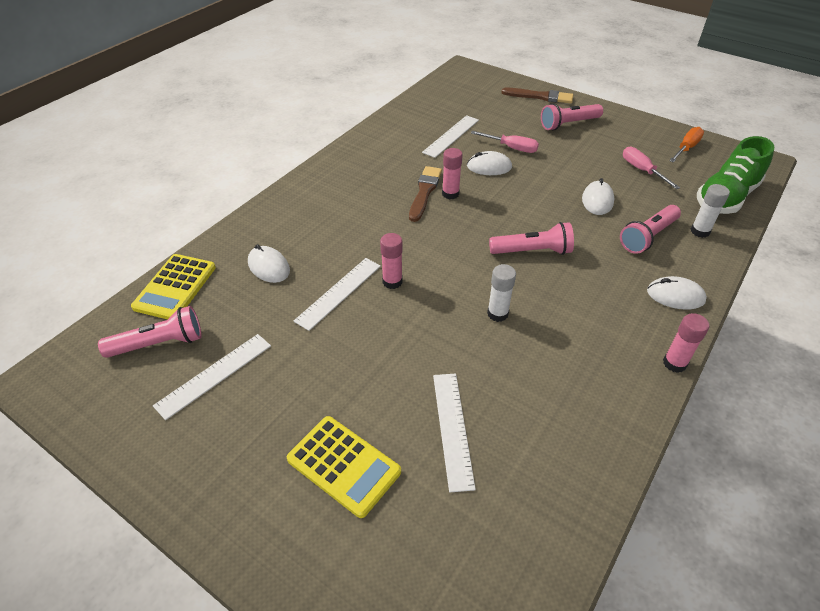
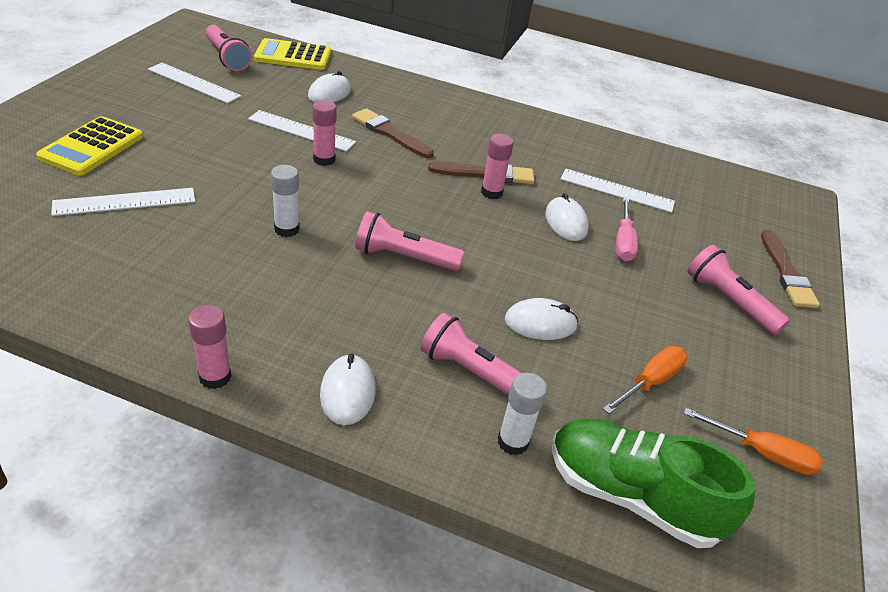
camera: 70 degrees right, 5 degrees down
(353, 235) = (390, 133): none -> brown brush
(532, 251) = (404, 257): pink flashlight -> pink flashlight turned 120 degrees clockwise
(642, 170) = (650, 382): pink screwdriver -> orange screwdriver

